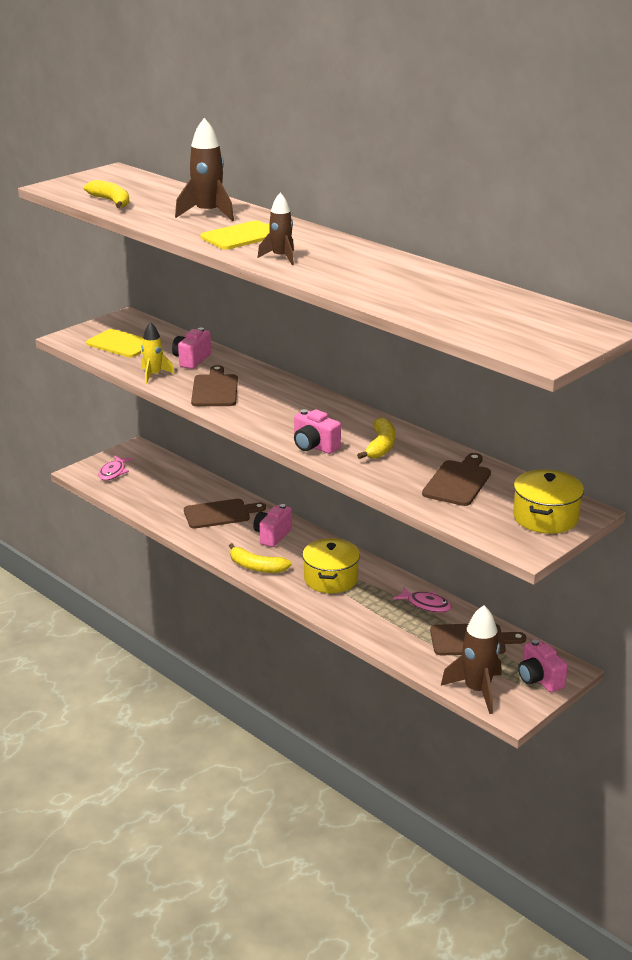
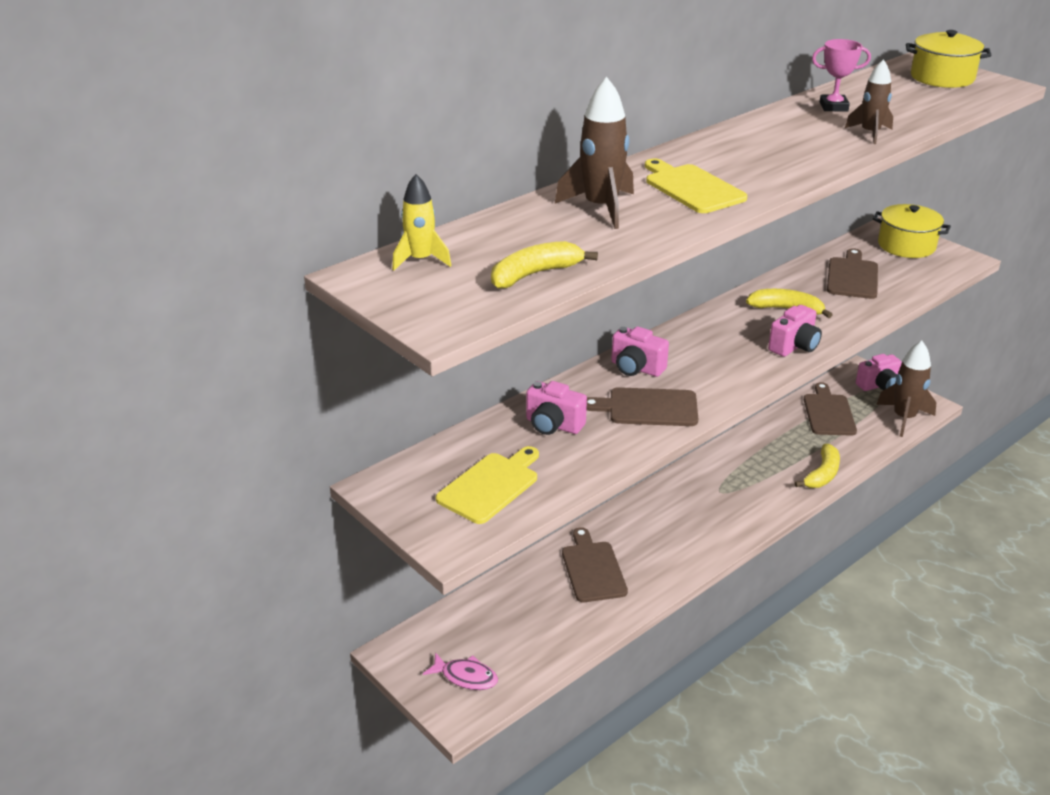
camera: 85 degrees left, 5 degrees up
(154, 375) = (601, 456): yellow rocket -> yellow rocket (420, 260)
(256, 567) = (714, 542): yellow banana -> yellow banana (822, 474)
(272, 535) = (645, 527): pink camera -> pink camera (636, 368)
(281, 257) = (771, 171): brown rocket -> brown rocket (870, 133)
(331, 579) = (734, 489): yellow pot -> yellow pot (942, 77)
(426, 604) = (774, 432): pink fish -> none
(439, 283) = (833, 107): none -> pink trophy
(458, 482) = (852, 276): brown cutting board -> brown cutting board turned 75 degrees clockwise

